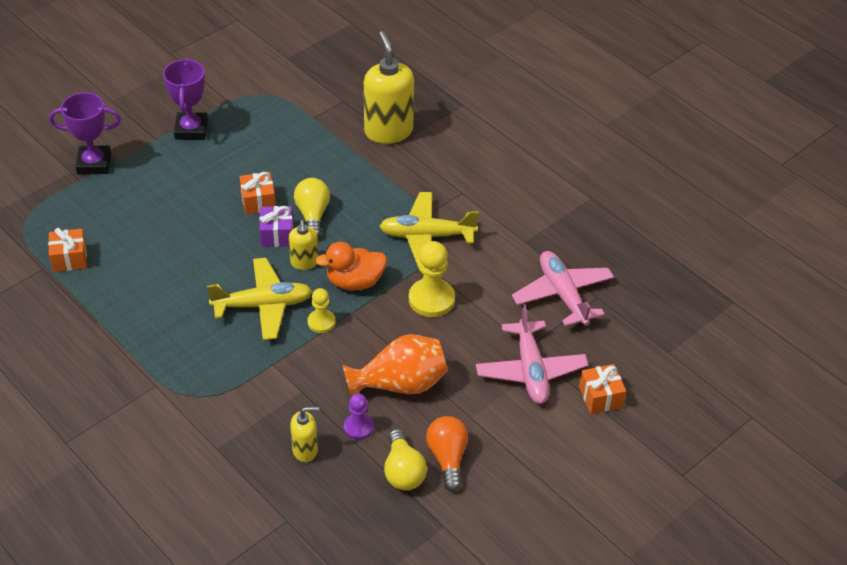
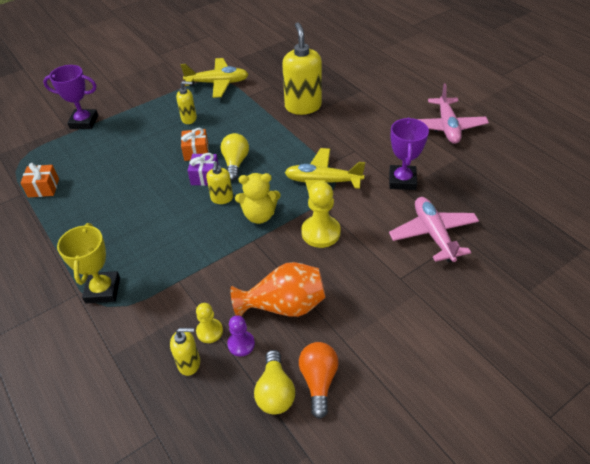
camera: 10 degrees right, 0 degrees up
(185, 379) = (103, 290): none -> yellow trophy
(191, 130) = (159, 102): purple trophy -> purple trophy (402, 180)
(238, 154) = (189, 119): none -> yellow soap dispenser
(263, 305) = (181, 231): yellow plane -> yellow plane (217, 83)
(321, 322) = (226, 247): yellow pawn -> yellow pawn (209, 331)
(354, 282) = (259, 215): orange duck -> yellow teddy bear
(530, 370) = (402, 299): pink plane -> pink plane (447, 127)
(600, 397) = (466, 329): orange gift -> none

